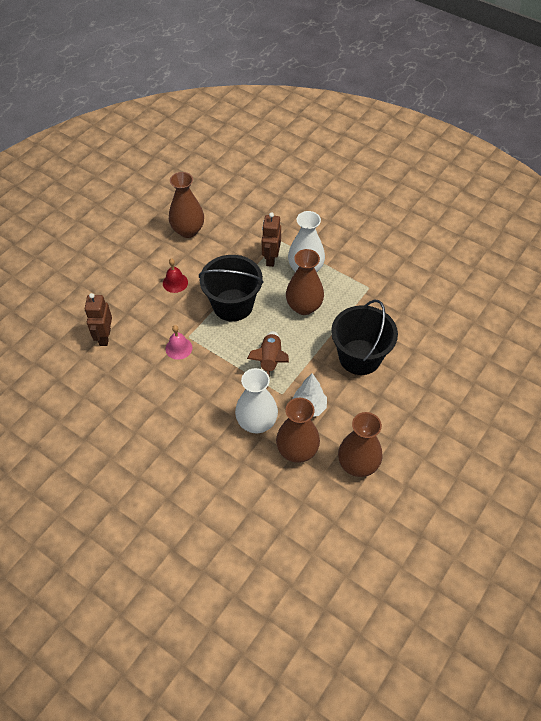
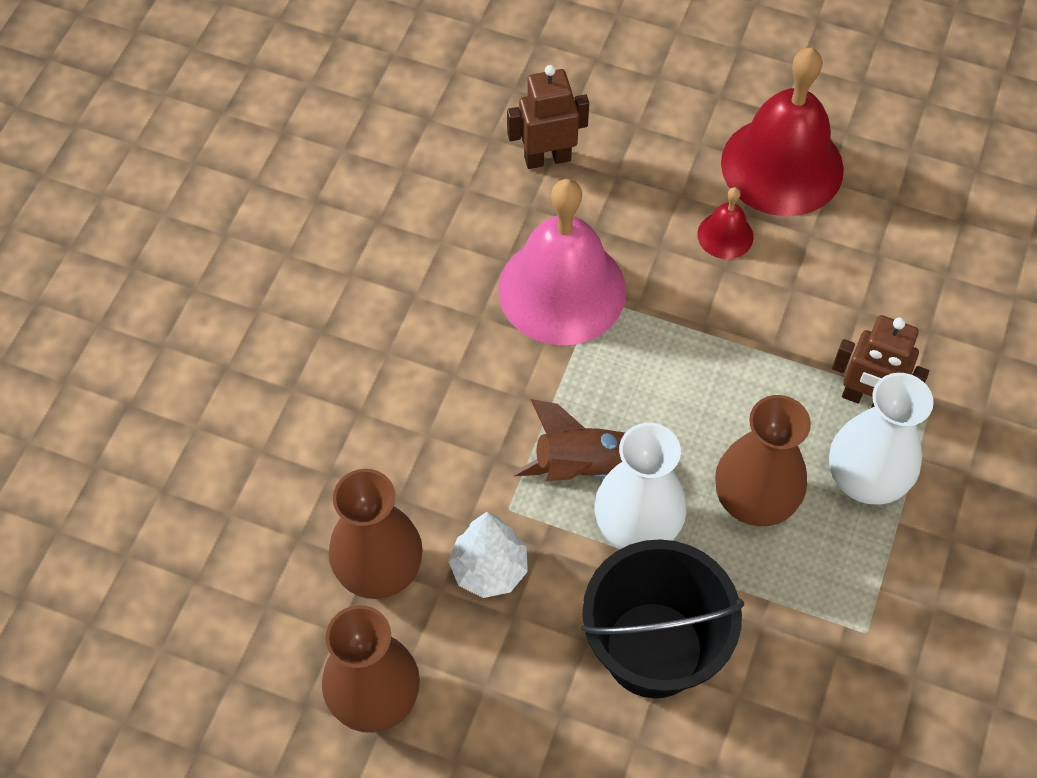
camera: 75 degrees right, 5 degrees up
(148, 254) = (782, 165): none -> red bell
(178, 348) = (562, 290): pink bell -> pink bell, size x2.24
(188, 230) = (878, 217): brown vase -> none
(233, 305) = (706, 357): black bucket -> none
(256, 422) = (426, 478): white vase -> white vase (637, 526)
(271, 258) = (867, 399): brown robot -> brown robot turned 150 degrees counterclockwise

